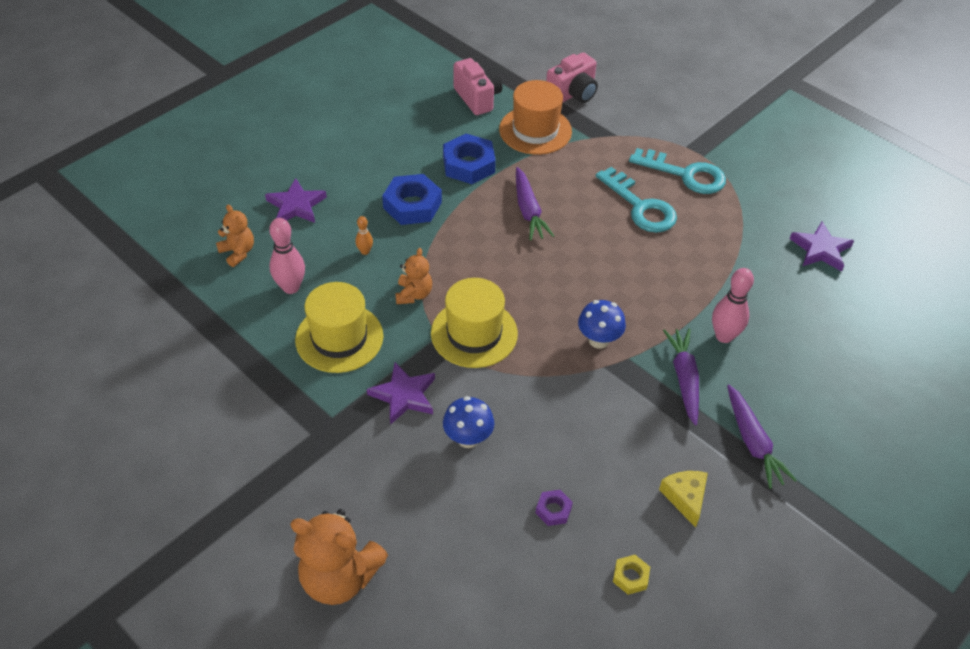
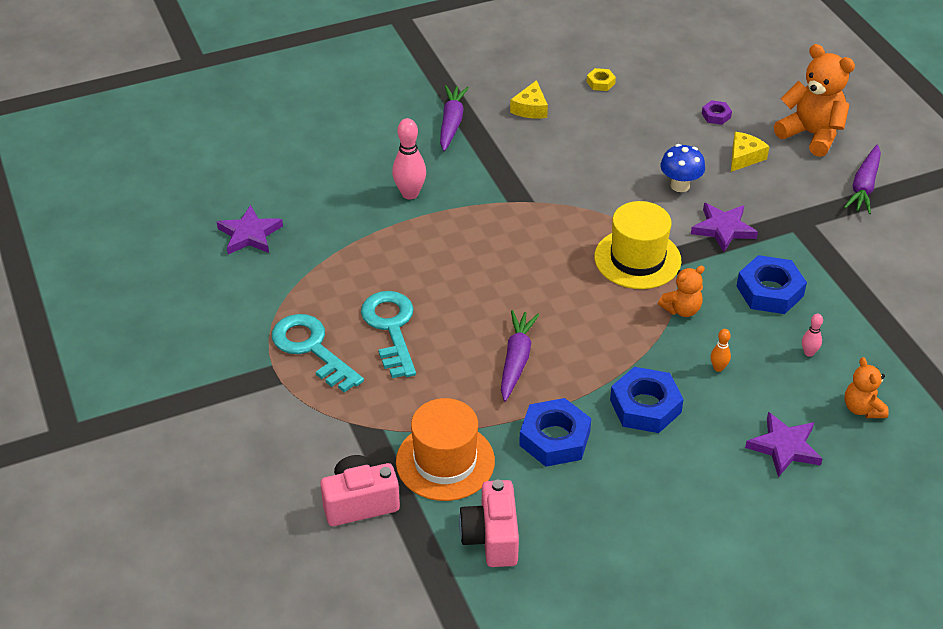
camera: 155 degrees left, 5 degrees down
(291, 287) = (809, 353): pink bowling pin -> pink bowling pin, size x0.53
(339, 338) = (769, 291): yellow hat -> blue nut
(411, 507) = (744, 157): none -> yellow cheese
(413, 294) = (682, 309): orange teddy bear -> orange teddy bear turned 150 degrees counterclockwise
(553, 510) = (634, 128): purple nut -> purple nut (716, 115)
(598, 340) = (524, 222): blue mushroom -> none
(684, 378) = (471, 175): purple carrot -> purple carrot (864, 186)

